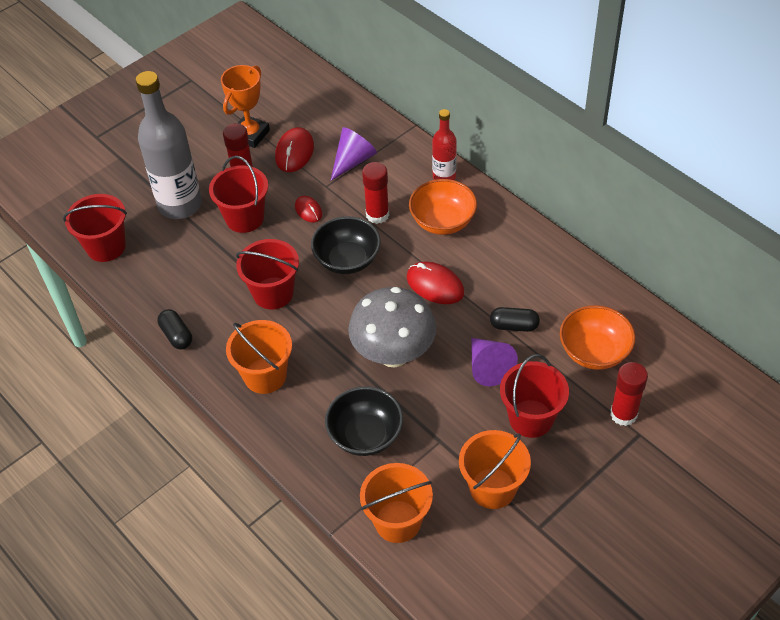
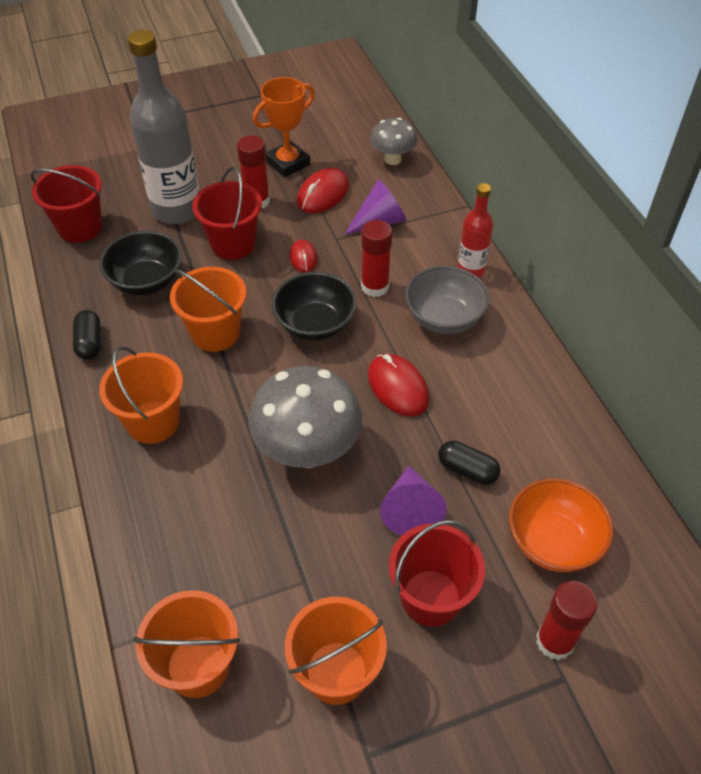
camera: 20 degrees right, 0 degrees up
(273, 293) = (215, 333): red bucket -> orange bucket
(335, 104) = (392, 159): none -> grey mushroom
(365, 435) = (222, 537): black bowl -> black bowl (146, 281)
(442, 221) = (444, 318): orange bowl -> grey bowl

